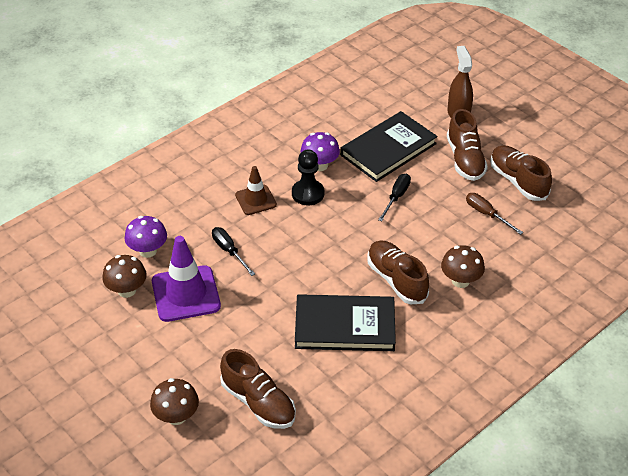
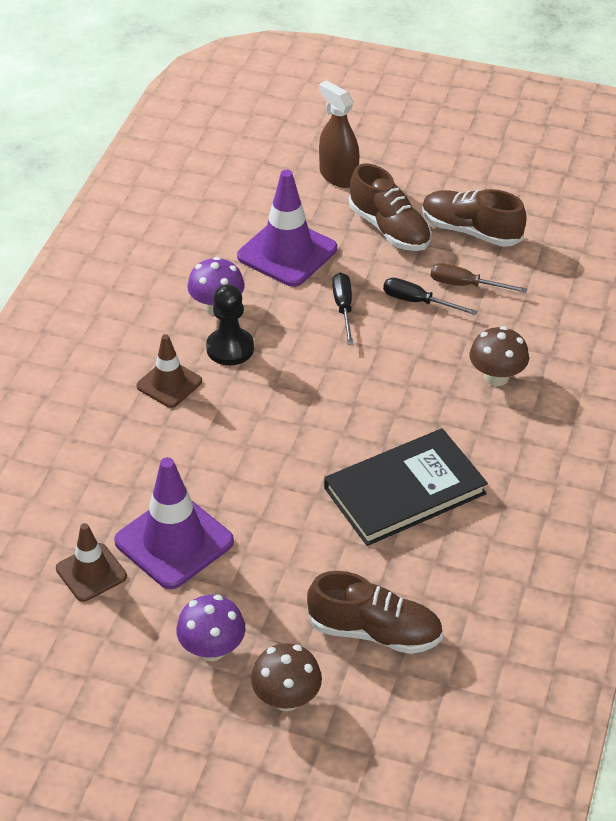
camera: 30 degrees left, 0 degrees up
(127, 290) = (91, 572): brown mushroom -> brown traffic cone
(148, 251) = (78, 509): purple mushroom -> purple mushroom (212, 649)
(229, 251) = (187, 463): black screwdriver -> black screwdriver (418, 302)
(388, 149) = (287, 253): black book -> purple traffic cone
(396, 280) = (422, 408): brown shoe -> none

